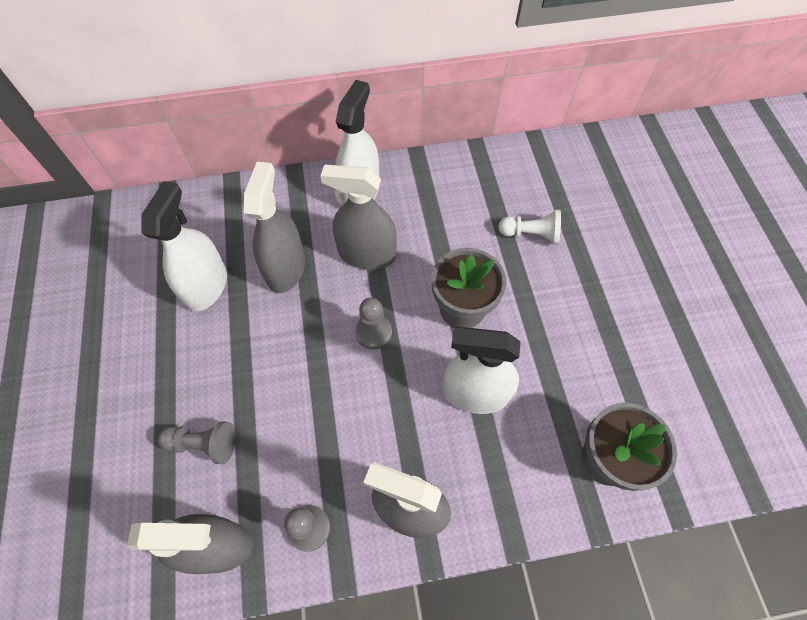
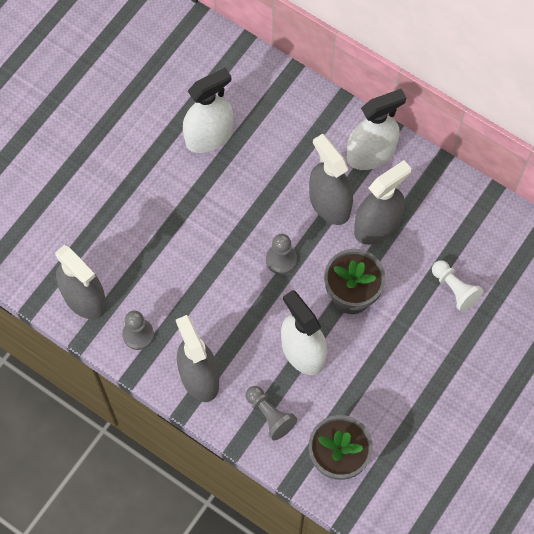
camera: 45 degrees right, 5 degrees up
(203, 444) = (124, 237): grey pawn -> grey pawn (269, 415)
(285, 268) = (268, 167): grey spray bottle -> grey spray bottle (377, 226)

